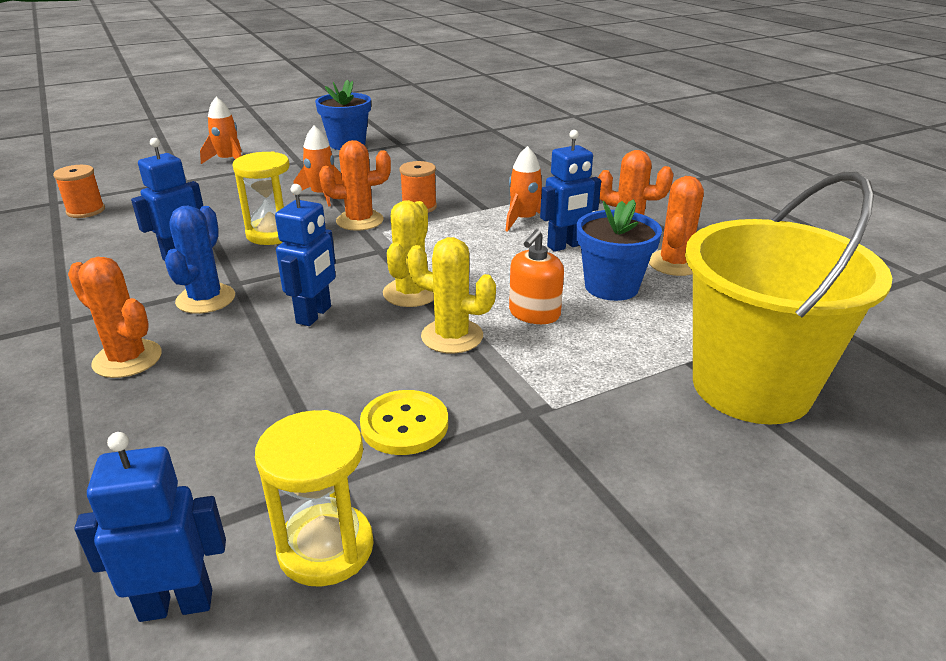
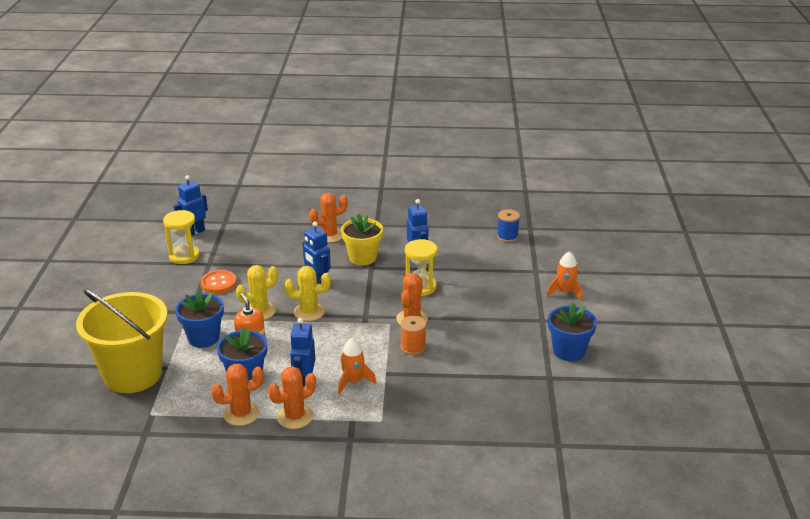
camera: 120 degrees right, 0 degrees up
(86, 211) = (507, 236): orange spool -> blue spool
(176, 604) = (194, 232): blue robot -> blue robot turned 150 degrees counterclockwise
(206, 299) = (362, 257): blue cactus -> yellow flower pot
(322, 195) = (465, 315): orange rocket -> none
(404, 425) = (218, 283): yellow button -> orange button
(411, 293) = (309, 312): yellow cactus -> yellow cactus turned 45 degrees counterclockwise
(580, 360) = (203, 338): none -> blue flower pot
(674, 264) = (241, 414): orange cactus -> orange cactus turned 75 degrees counterclockwise

